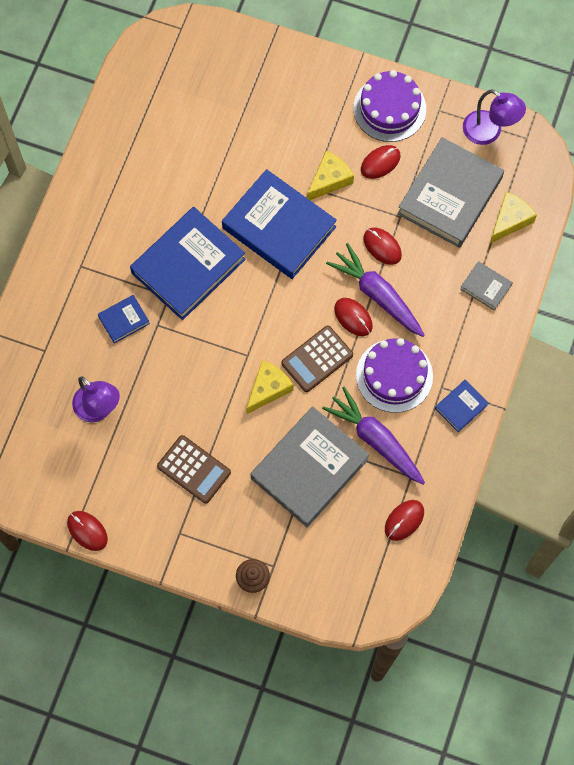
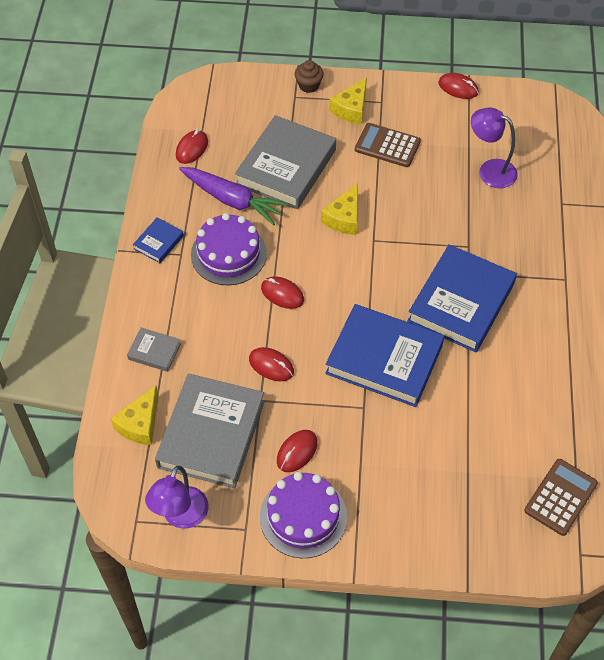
camera: 165 degrees right, 15 degrees down
(124, 320) = (501, 243): blue book -> none
(317, 359) = (306, 251): brown calculator -> brown calculator (560, 497)
(329, 180) = (347, 420): yellow cheese -> yellow cheese (351, 109)
(377, 295) = (264, 319): purple carrot -> none
(489, 132) = (181, 517): purple lamp -> purple lamp turned 90 degrees counterclockwise

